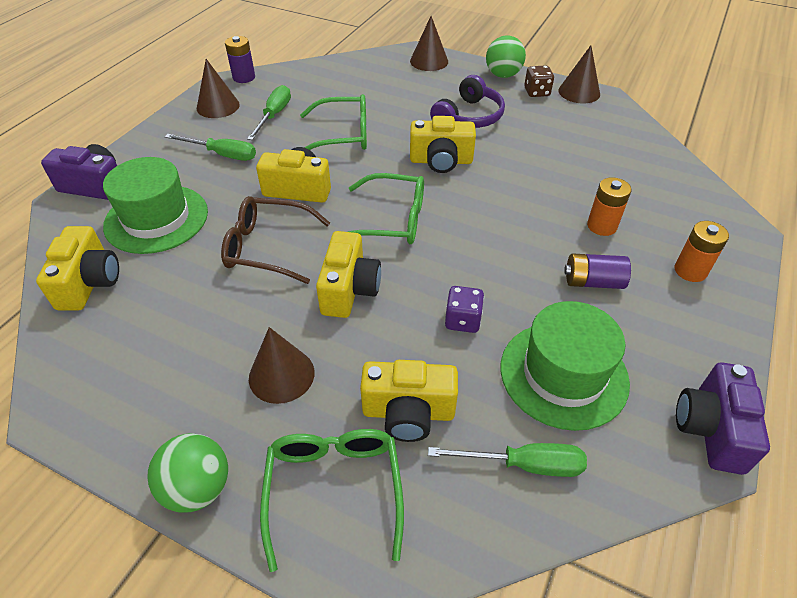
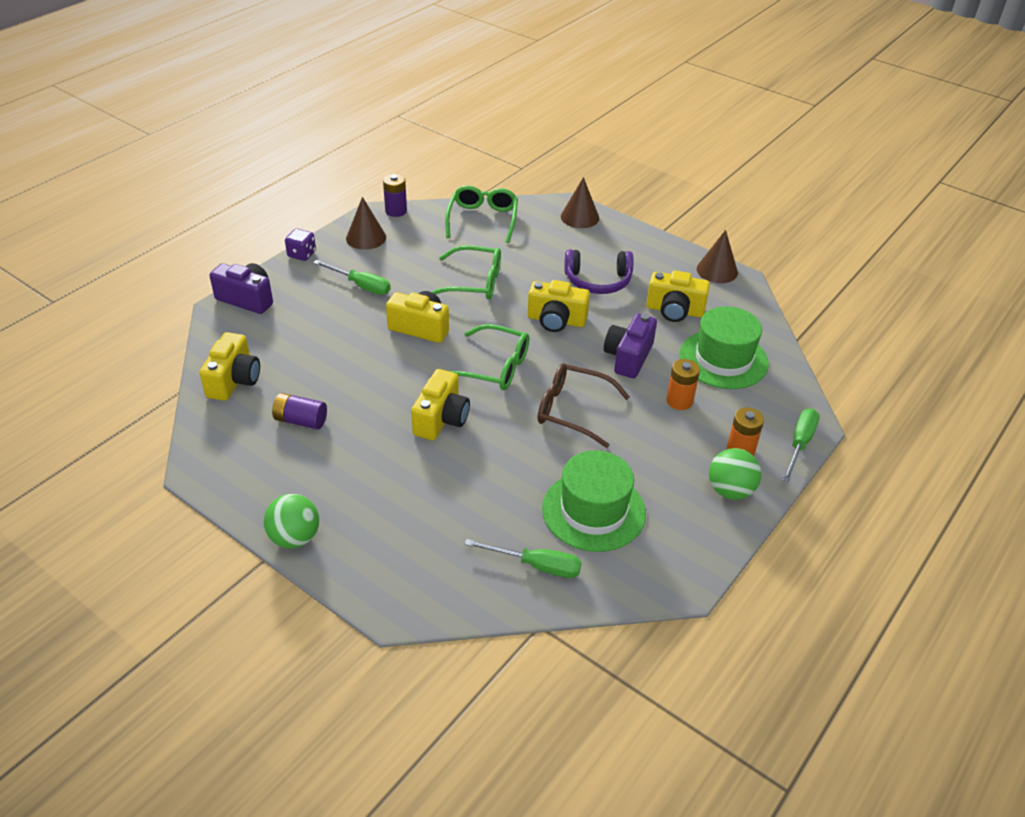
camera: 10 degrees right, 5 degrees down
(156, 219) = (294, 335): green hat -> green hat (723, 359)
(266, 247) = (381, 374): brown glasses -> brown glasses (571, 410)
(274, 115) = (415, 254): green screwdriver -> green screwdriver (799, 444)
(281, 375) = (371, 474): brown cone -> none
(334, 488) = (391, 555): green glasses -> green glasses (483, 219)
(408, 412) = (461, 516): yellow camera -> yellow camera (674, 311)
(462, 320) = (527, 458): purple dice -> purple dice (302, 254)
(469, 117) = (598, 281): purple headphones -> purple headphones turned 45 degrees clockwise
(503, 75) = (648, 242): green ball -> green ball (730, 490)
(536, 92) = (674, 265): brown dice -> none
(593, 282) = (649, 446): purple battery -> purple battery (301, 420)
(710, 429) = (693, 568): purple camera -> purple camera (628, 357)

